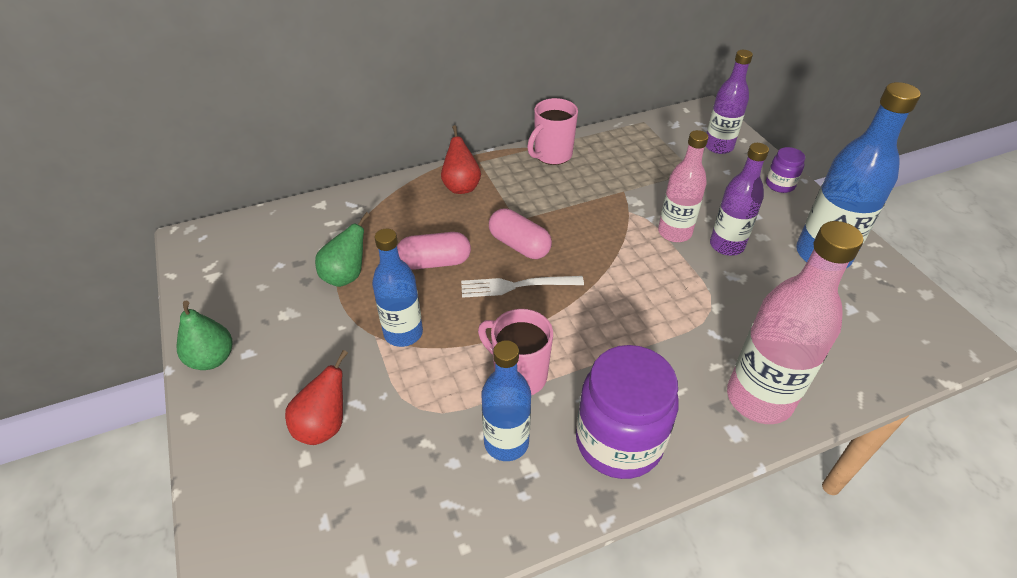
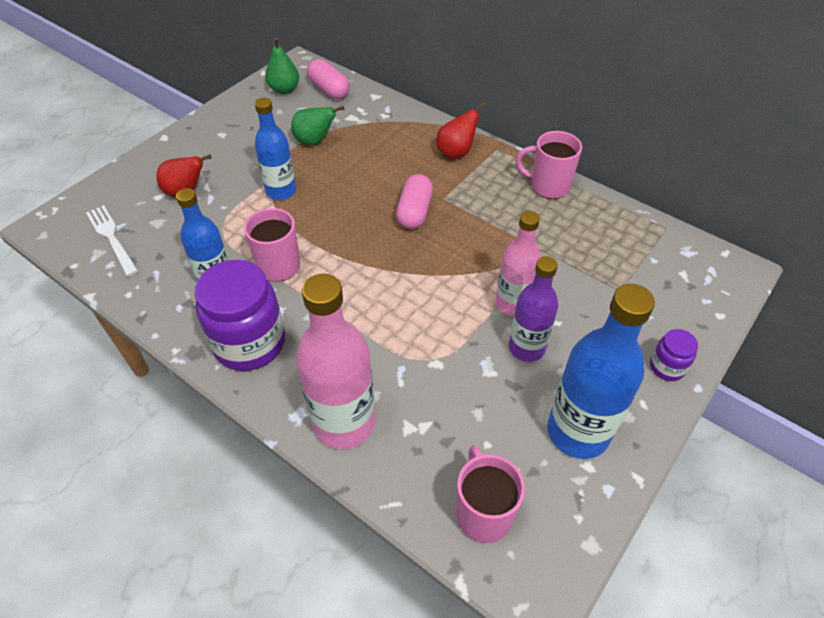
camera: 60 degrees right, 5 degrees up
(212, 359) = (209, 123): green pear -> green pear (284, 89)
(434, 262) = (360, 176): pink capsule -> pink capsule (329, 90)
(516, 286) = (367, 228): white fork -> white fork (111, 237)
(718, 146) = (684, 297): purple bottle -> none
(884, 341) = (483, 513): none -> pink mug

